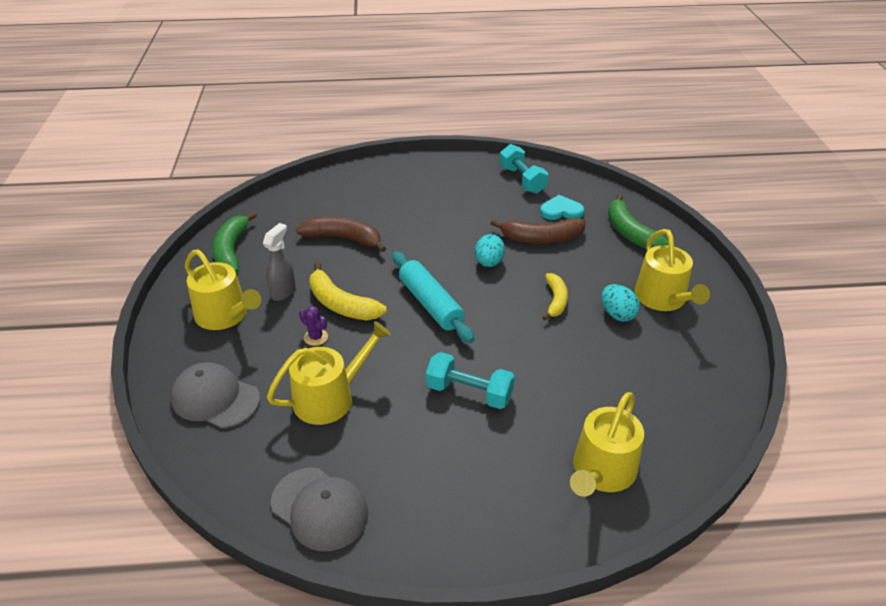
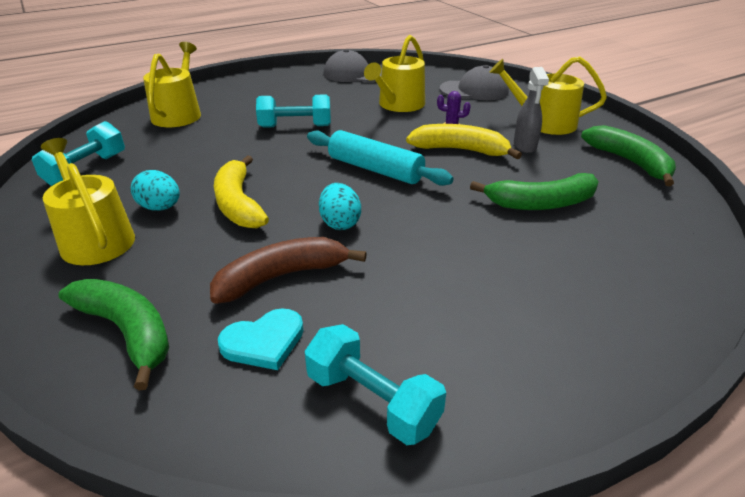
camera: 155 degrees right, 5 degrees down
(343, 239) = (541, 203): brown banana -> green banana
(555, 300) = (238, 204): yellow banana -> yellow banana, size x1.54
(693, 386) = (86, 169): none -> turquoise dumbbell

